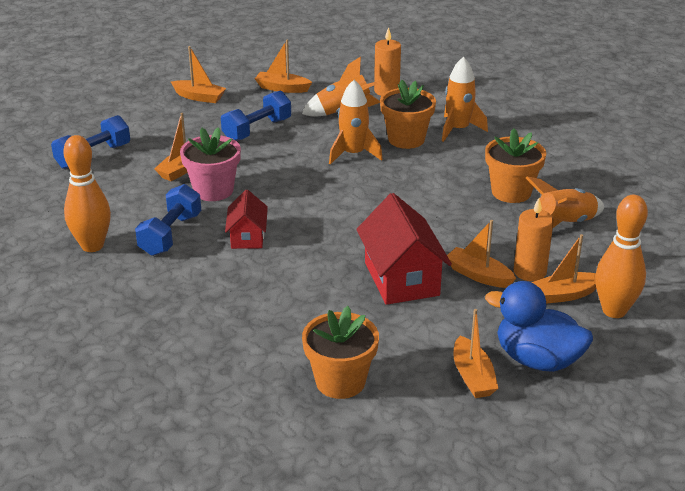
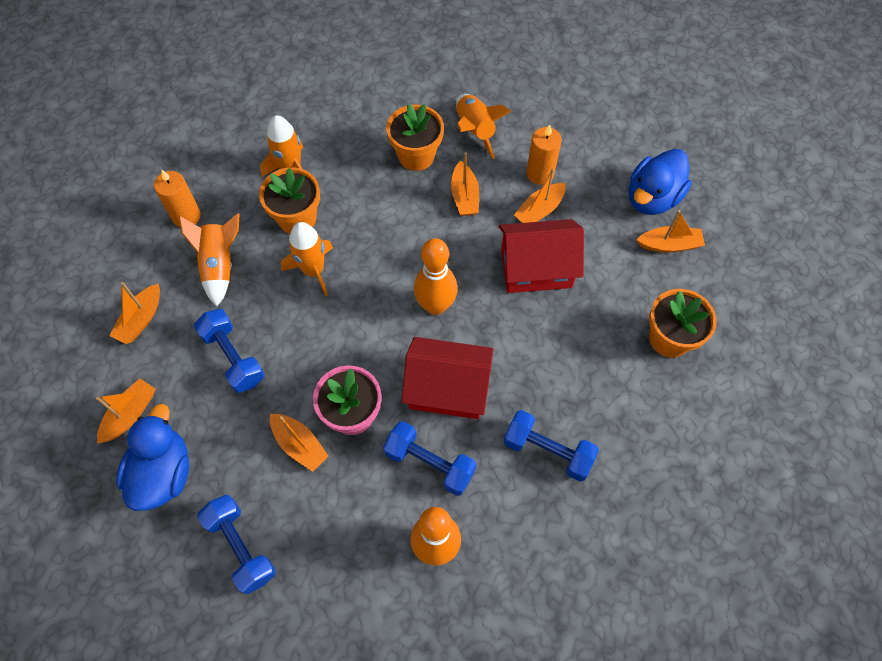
camera: 80 degrees left, 30 degrees up
(152, 117) = (163, 473): none -> blue duck
(189, 302) = (547, 451): none -> blue dumbbell
(247, 237) = (447, 389): red house -> red house, size x1.73
(565, 295) = (574, 158): orange boat -> orange boat (464, 196)
(614, 310) = (598, 133): orange bowling pin -> orange bowling pin (435, 305)

